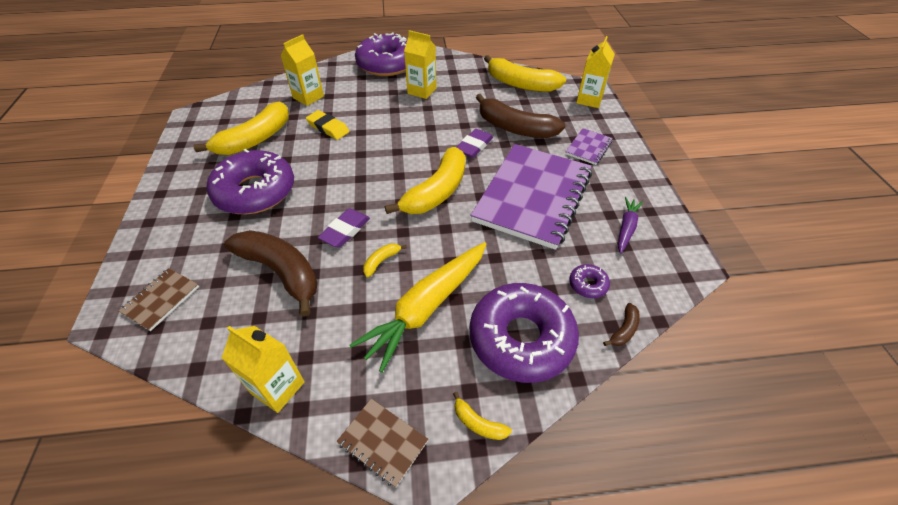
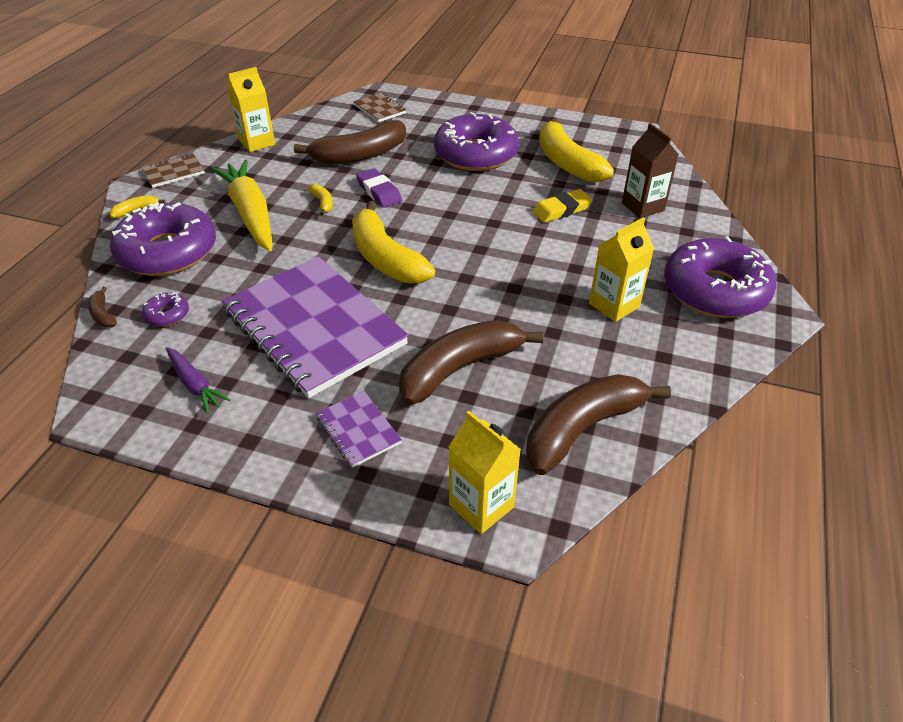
camera: 115 degrees right, 5 degrees down
(308, 97) = (643, 207): yellow carton -> brown carton
(474, 146) = (446, 313): purple eraser -> none
(520, 84) = (582, 429): yellow banana -> brown banana

